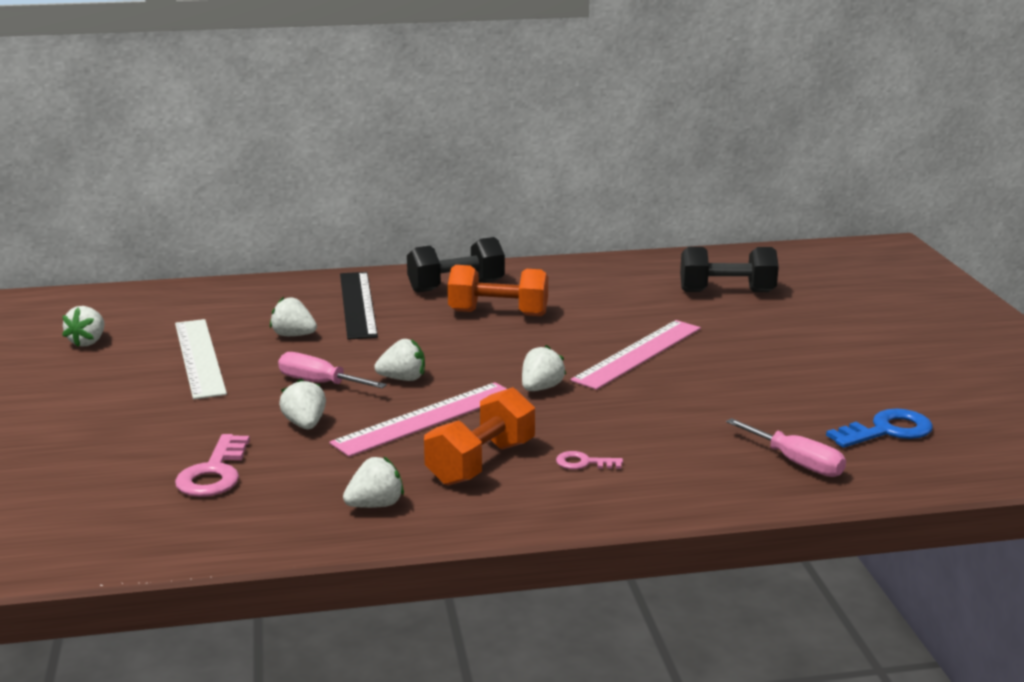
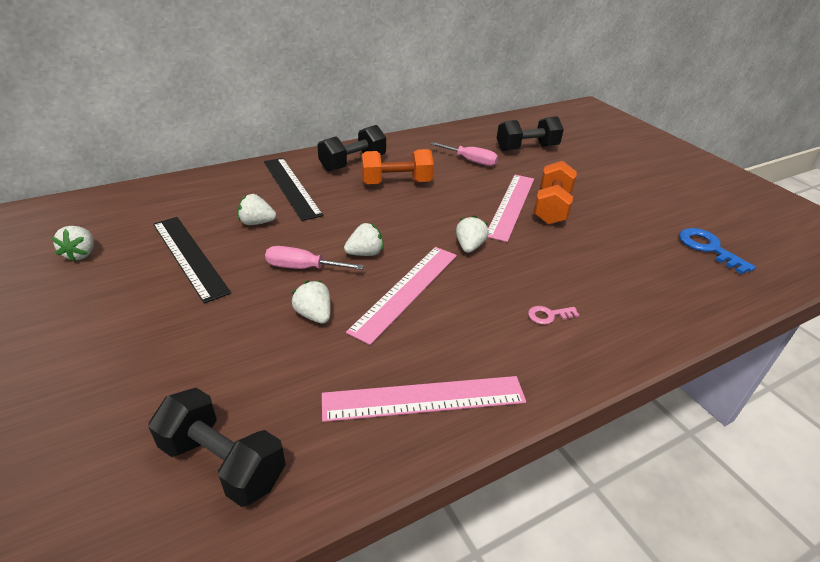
camera: 20 degrees left, 15 degrees up
(148, 515) = (223, 462): none -> black dumbbell
(199, 357) = (189, 256): white ruler -> black ruler
(214, 473) = (263, 390): pink key -> none
(375, 505) = (424, 398): white strawberry -> pink ruler
(481, 463) = (476, 331): orange dumbbell -> orange dumbbell (551, 208)
(796, 463) = (682, 287): pink screwdriver -> pink screwdriver (471, 161)
(887, 431) = (708, 248): blue key -> blue key turned 75 degrees counterclockwise

